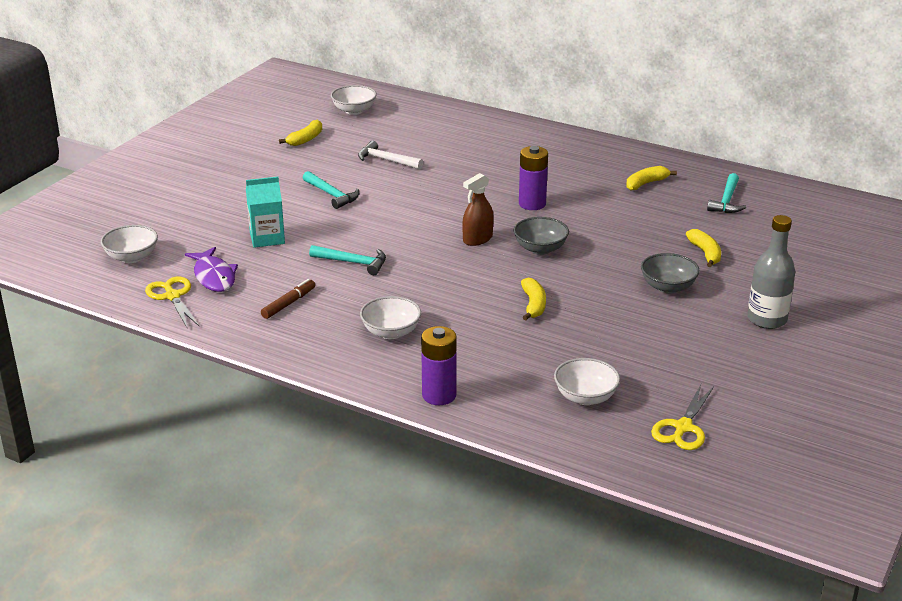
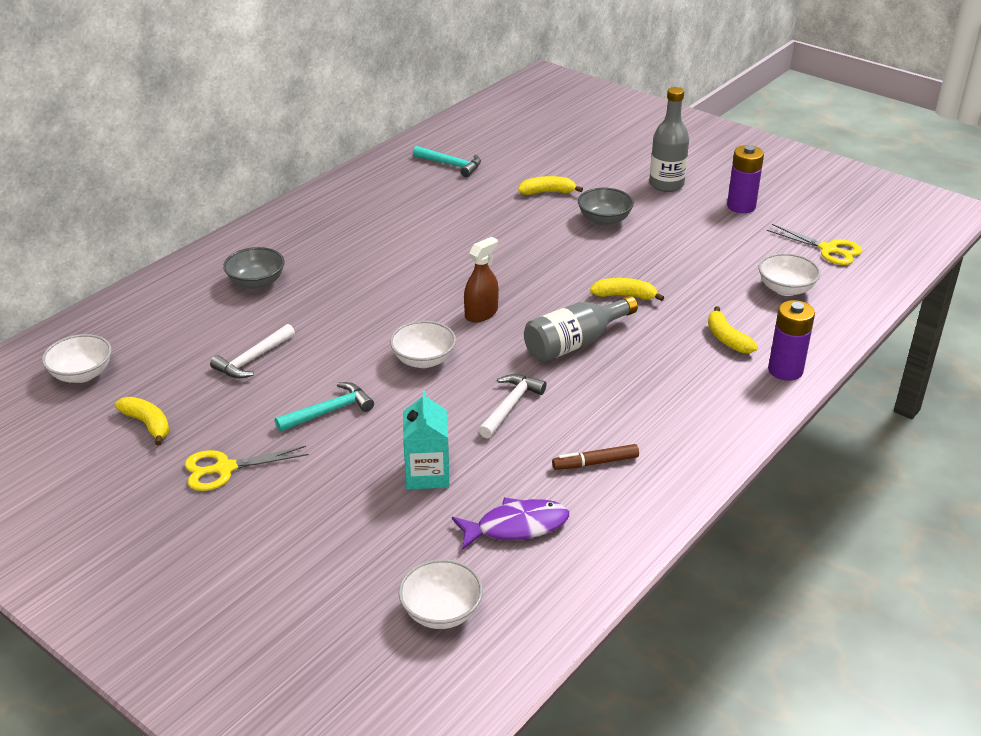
camera: 80 degrees left, 5 degrees up
(172, 296) = (560, 567): yellow scissors -> yellow scissors (225, 469)
(288, 303) = (595, 463): brown marker -> brown marker turned 60 degrees counterclockwise
(353, 262) = (510, 406): turquoise hammer -> white hammer
(391, 332) = (666, 390): white bowl -> white bowl (423, 360)
(448, 285) = (575, 343): none -> grey bottle
(477, 239) = (481, 313): brown spray bottle -> brown spray bottle turned 105 degrees counterclockwise
(532, 204) = (414, 270): purple battery -> purple battery (741, 206)
(540, 249) = (514, 277): grey bowl -> grey bowl (256, 283)
(646, 183) = (397, 199): yellow banana -> yellow banana (727, 339)

